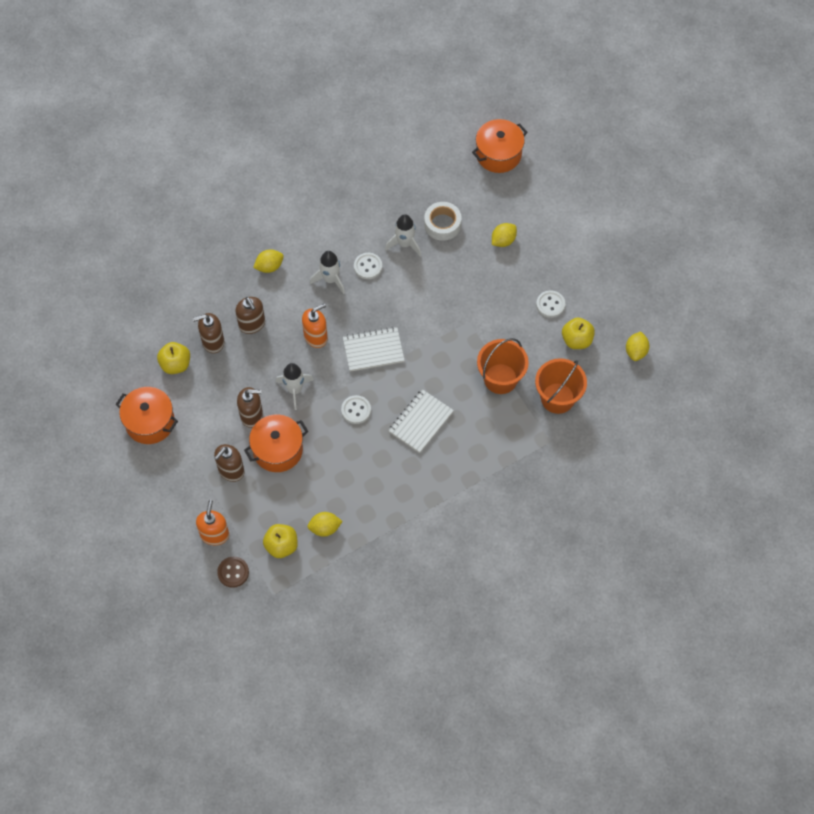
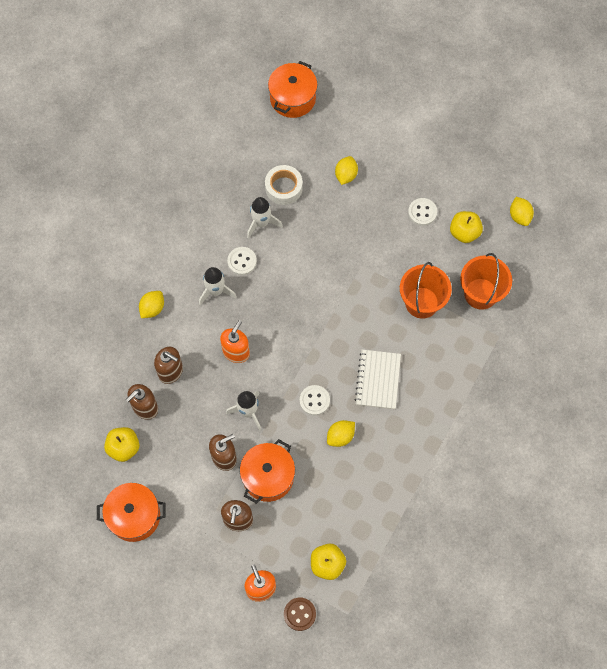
camera: 30 degrees left, 5 degrees up
(325, 528) = (355, 525): yellow lemon -> yellow lemon (340, 436)
(373, 350) = (295, 336): white notebook -> none

